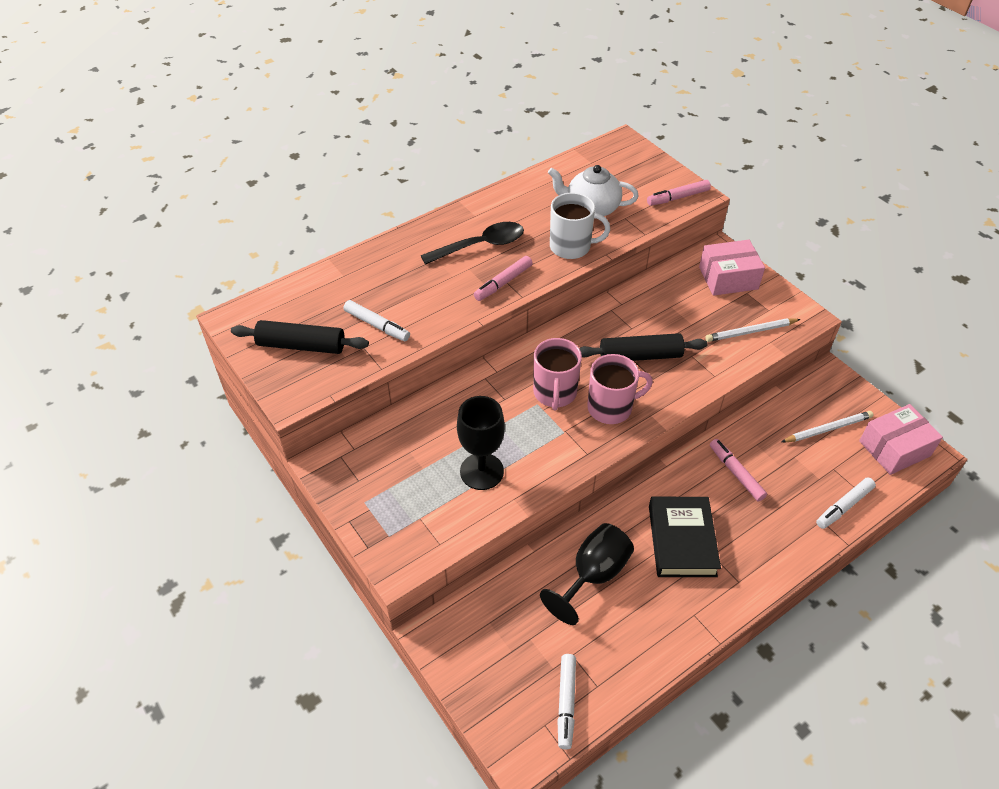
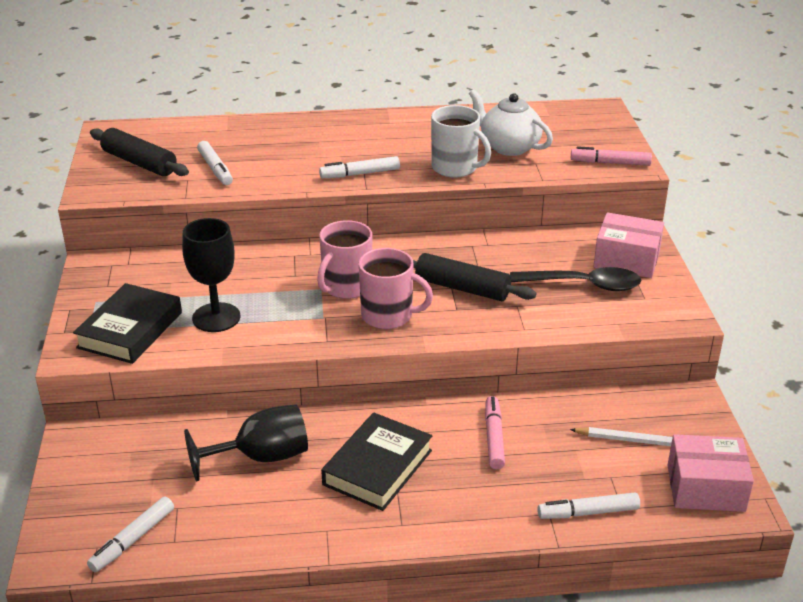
camera: 30 degrees right, 15 degrees down
(423, 518) = (130, 330): none -> black book
(480, 245) = (370, 143): black spoon -> black spoon (584, 285)
(503, 283) = (360, 174): pink marker -> white marker
(751, 332) = (604, 308): white pencil -> none

